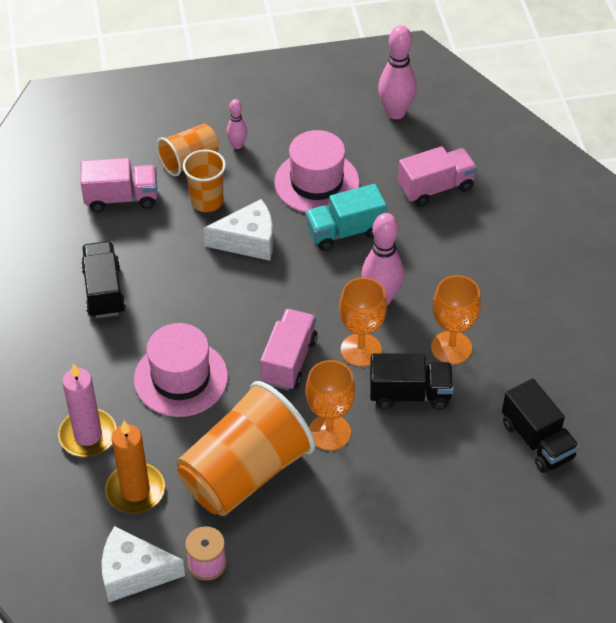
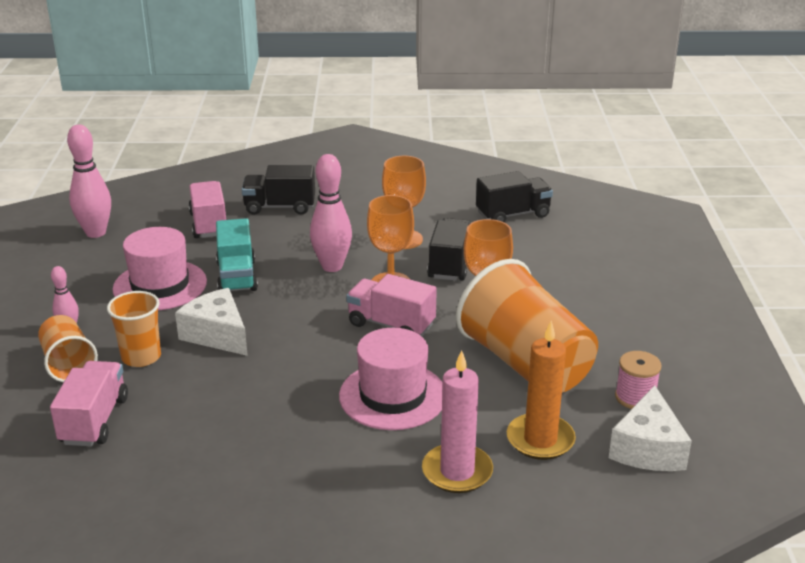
camera: 80 degrees left, 20 degrees down
(104, 291) = (240, 445): black truck -> black truck (280, 207)
(248, 241) = (217, 335): white cheese -> white cheese turned 45 degrees counterclockwise

